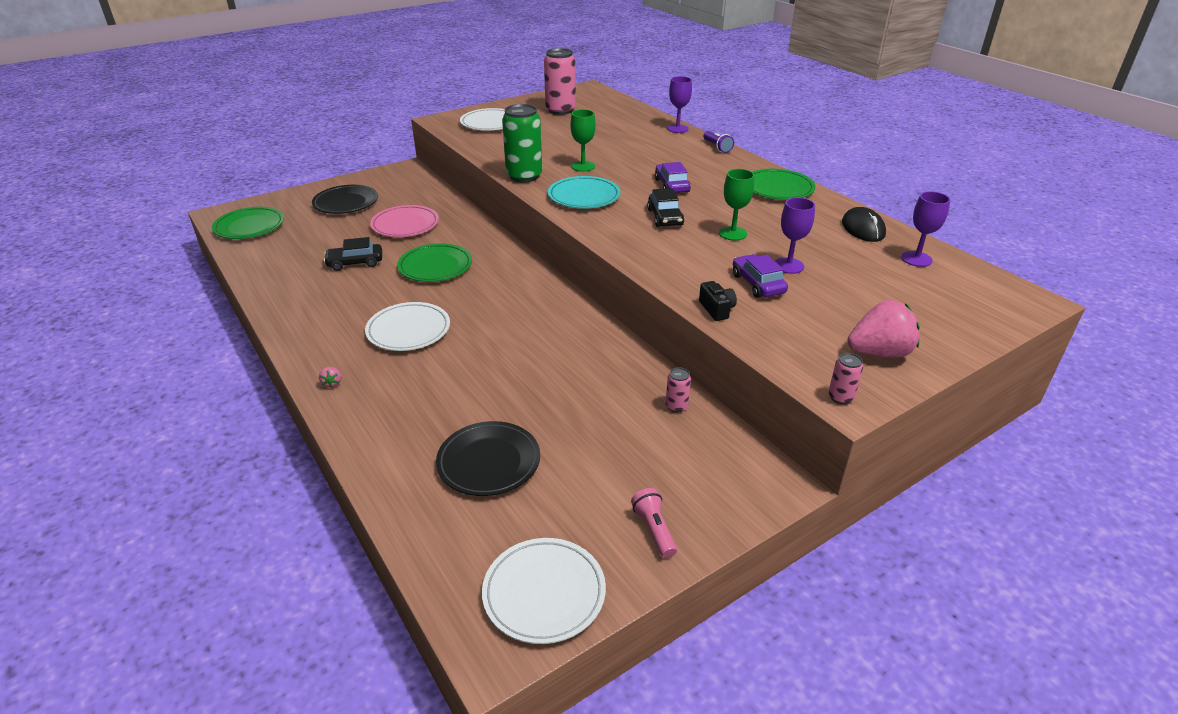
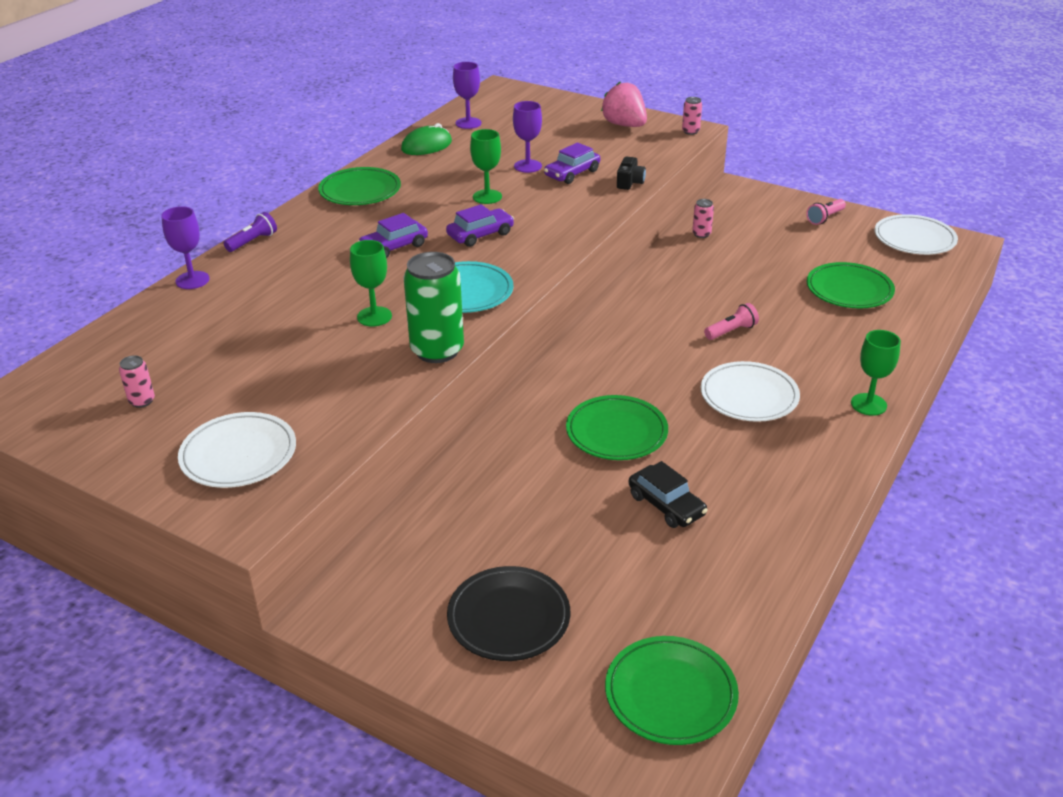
camera: 115 degrees left, 0 degrees up
(332, 383) = (868, 404): pink strawberry -> green goblet
(405, 225) = (533, 509): pink plate -> none
(489, 462) = (849, 290): black plate -> green plate
(494, 355) = (731, 331): none -> pink flashlight
(560, 110) = (142, 401): pink can -> pink can, size x0.46
(665, 217) = (480, 235): black car -> purple car
(717, 309) = (630, 182): black camera -> black camera turned 150 degrees clockwise
(863, 229) = (426, 146): black mouse -> green mouse

